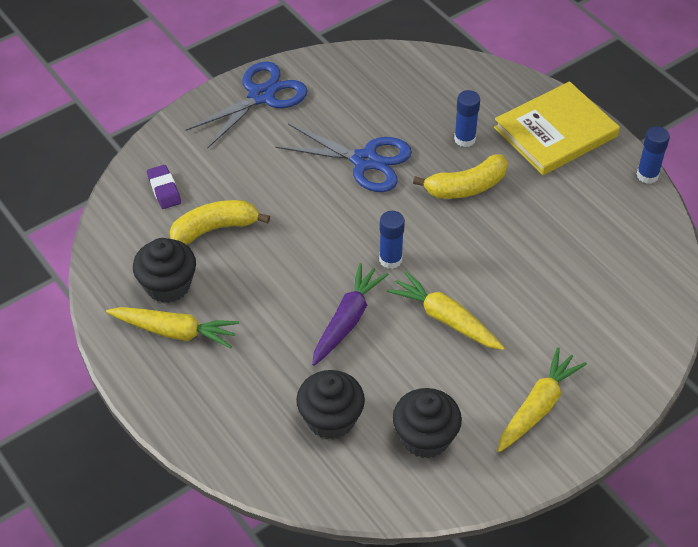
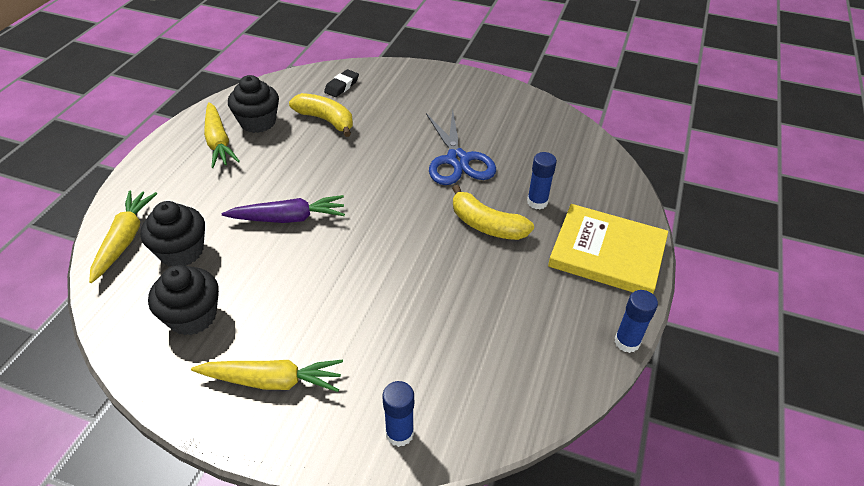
camera: 55 degrees right, 5 degrees down
(164, 190) = (342, 86): purple eraser -> black eraser
(261, 96) = (468, 89): blue scissors -> none
(390, 259) = (369, 215): blue glue stick -> blue glue stick (399, 433)
(445, 319) = (331, 274): yellow carrot -> yellow carrot (125, 239)

